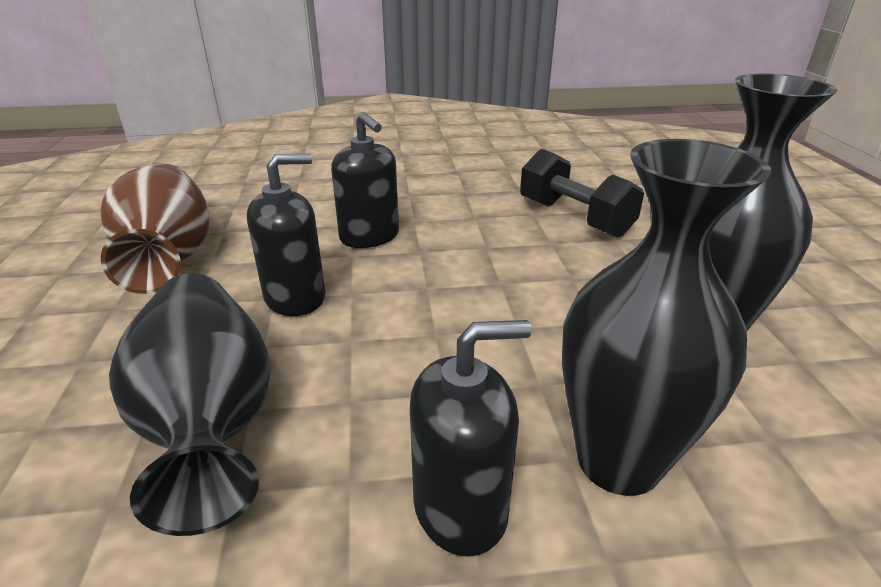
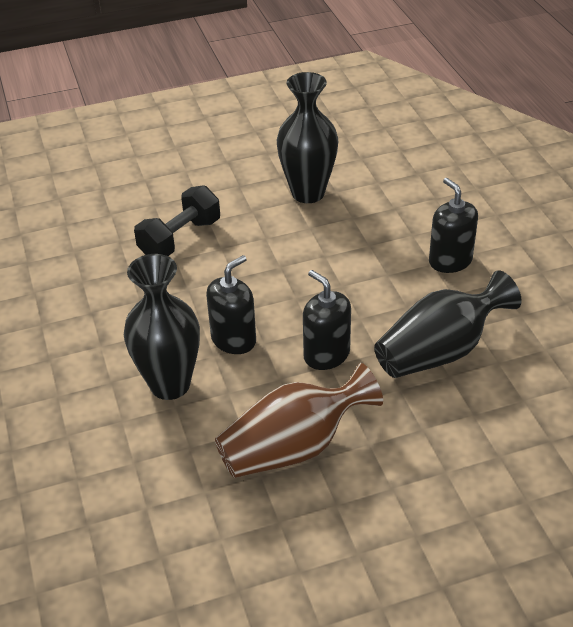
camera: 100 degrees left, 10 degrees up
(618, 461) = (408, 221): black vase -> black vase (170, 384)

